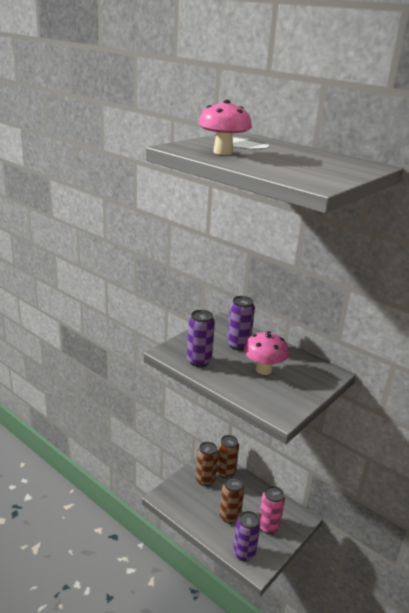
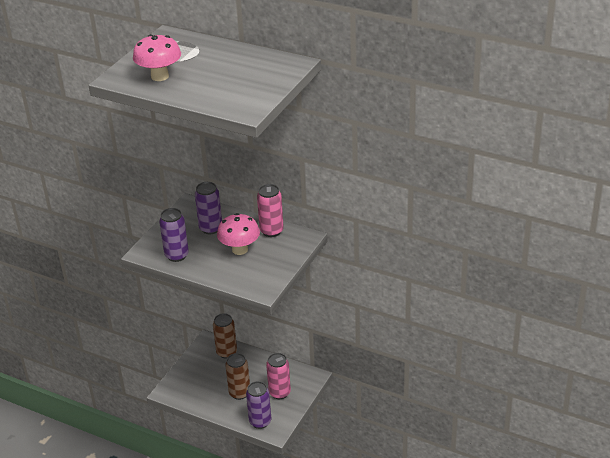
camera: 10 degrees left, 10 degrees up
(205, 480) = (207, 365): brown can -> none
(298, 360) = (271, 231): none -> pink can

